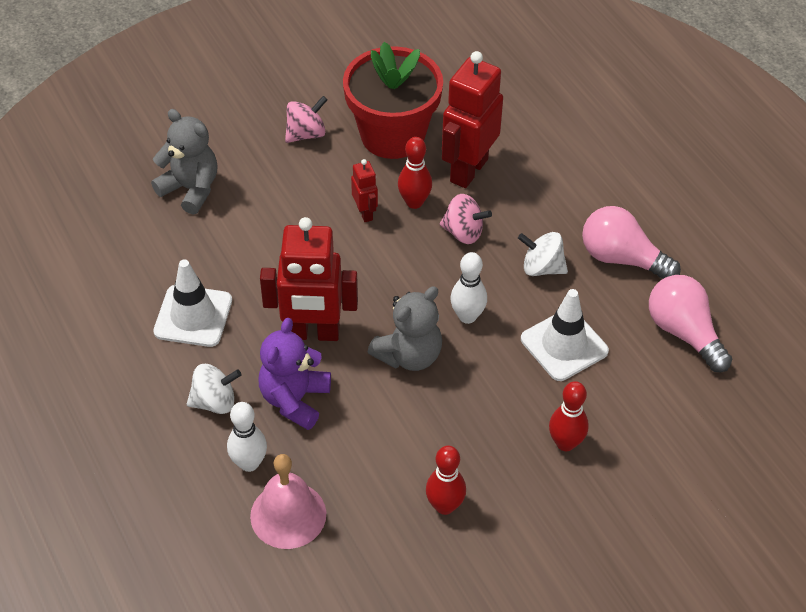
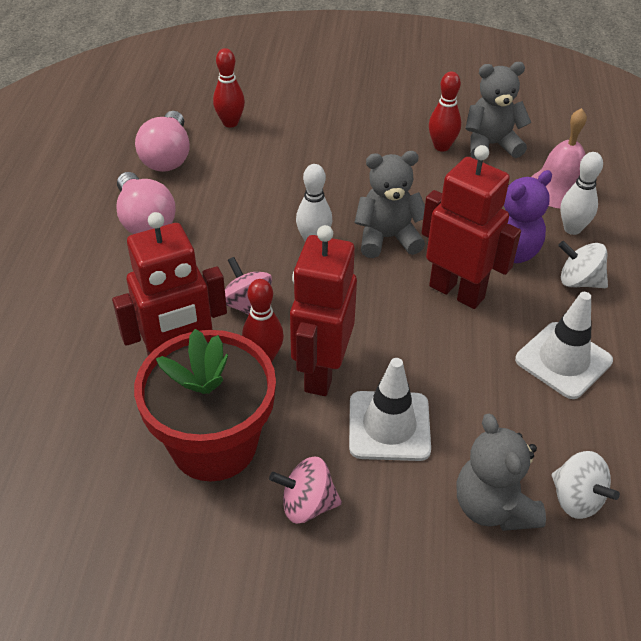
camera: 145 degrees left, 5 degrees down
(365, 213) = (321, 372): red robot -> red robot, size x2.09
(395, 541) = (491, 145): none -> grey teddy bear
(542, 268) = (215, 245): white spinning top -> white spinning top (576, 499)
(564, 345) = (261, 189): white traffic cone -> white traffic cone (389, 426)
(565, 443) = (326, 140): red bowling pin -> red bowling pin (230, 123)

